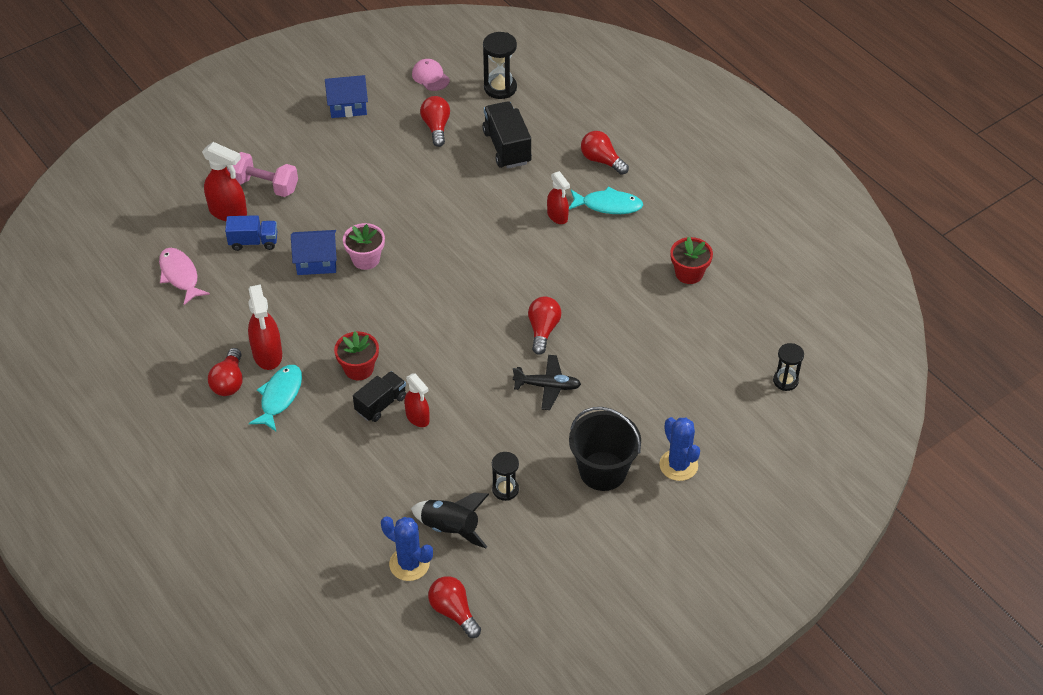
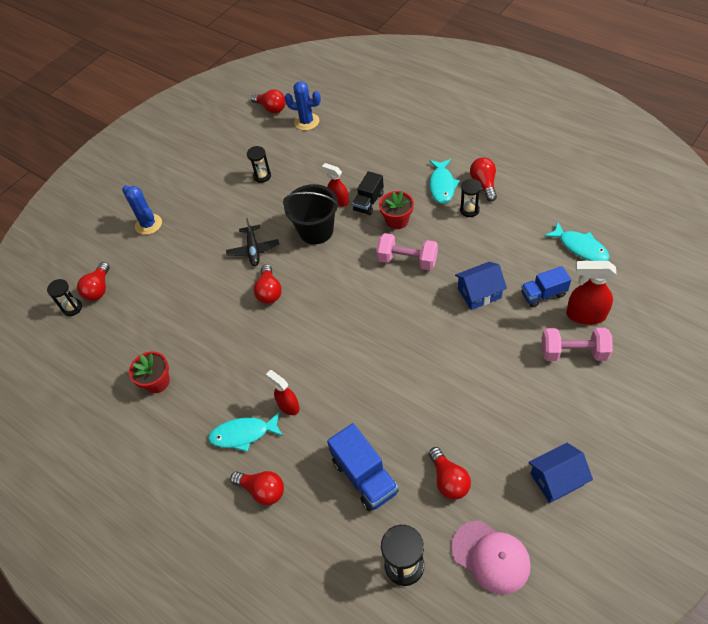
camera: 170 degrees right, 5 degrees up
(180, 275) = (580, 247): pink fish -> turquoise fish
(267, 354) = (469, 210): red spray bottle -> black hourglass
(366, 259) = (439, 308): pink flower pot -> none
(372, 318) = (407, 260): none -> pink dumbbell
(430, 77) = (491, 557): pink cap -> pink cap, size x1.55
(450, 528) = (289, 146): black rocket -> none
(507, 147) = (365, 476): black truck -> blue truck
(547, 386) = (253, 250): black plane -> black plane turned 90 degrees counterclockwise
(603, 471) = (200, 205): black bucket -> black bucket (316, 231)
(751, 395) = (98, 289): none -> red light bulb

